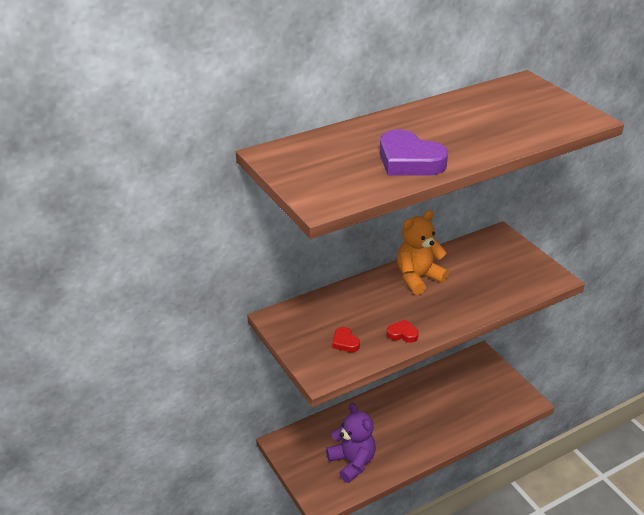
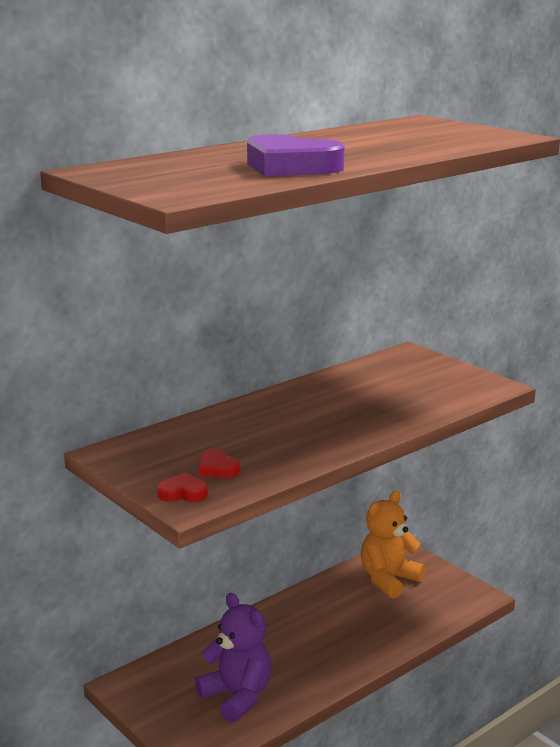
camera: 10 degrees left, 15 degrees down
(402, 334) = (299, 453): red heart -> red heart (183, 493)
(418, 278) = (307, 399): orange teddy bear -> orange teddy bear (388, 580)

